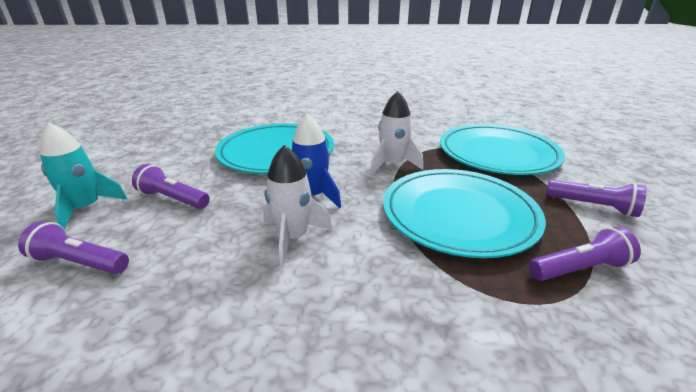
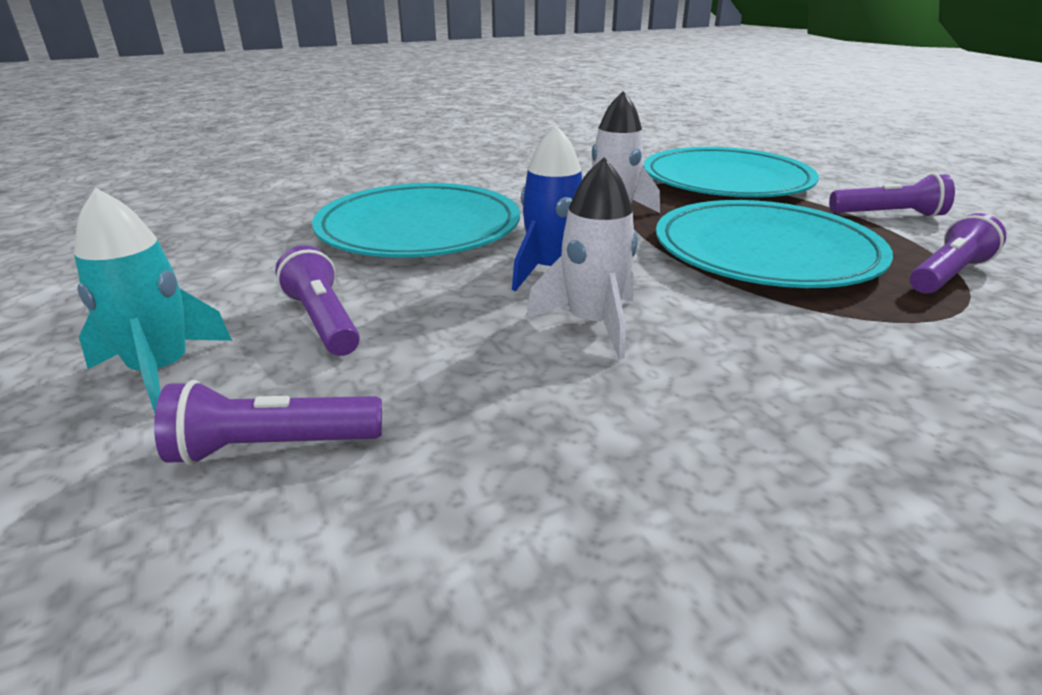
camera: 25 degrees left, 0 degrees up
(173, 199) = (323, 321): purple flashlight -> purple flashlight turned 60 degrees clockwise

